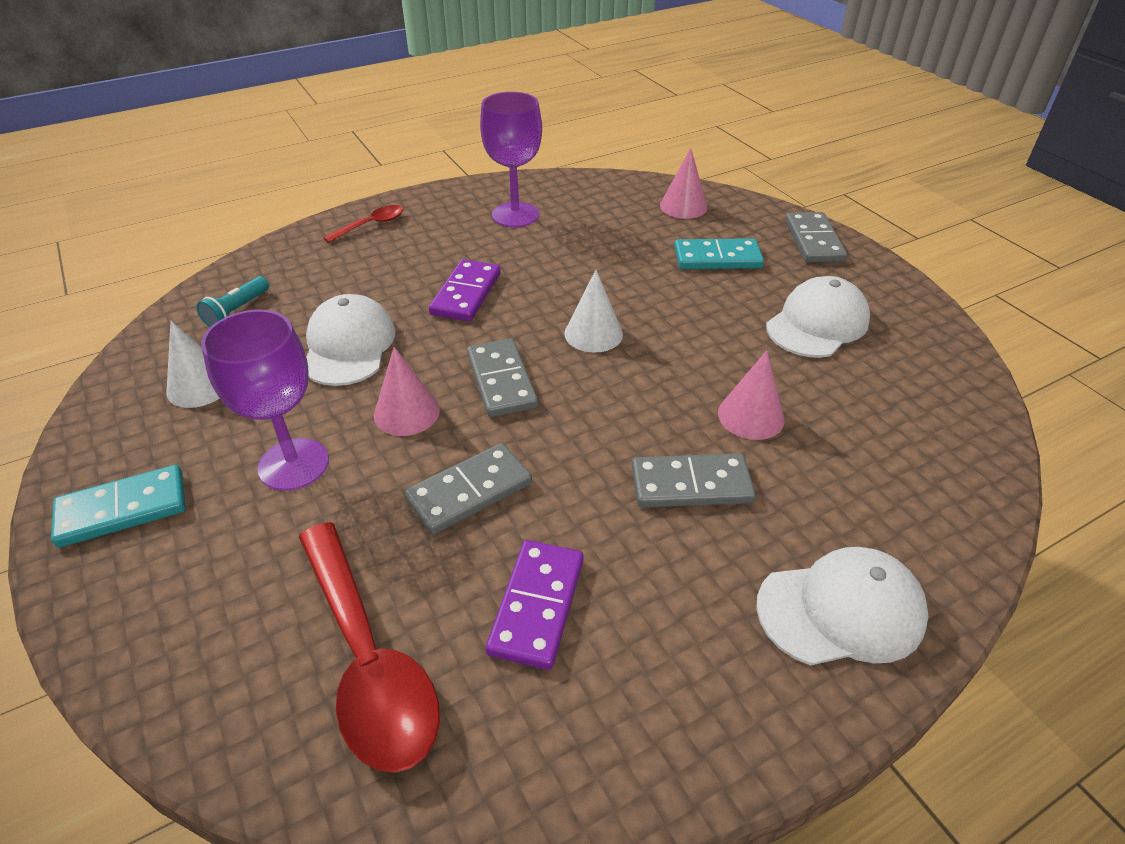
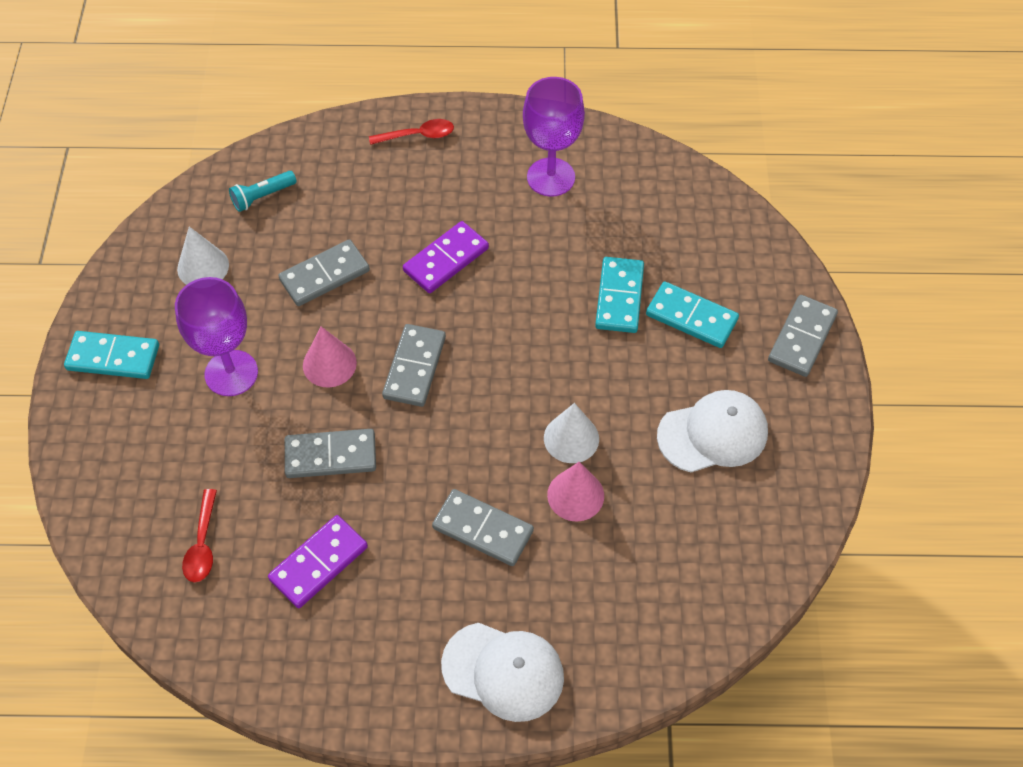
camera: 30 degrees right, 15 degrees up
(348, 345) = (324, 275): white cap -> grey domino
(368, 659) = (202, 544): red spoon -> red spoon, size x0.50
(593, 333) = (517, 353): white cone -> white cone (571, 438)
(645, 266) = (619, 297): none -> turquoise domino
(683, 206) = (716, 235): pink cone -> none

